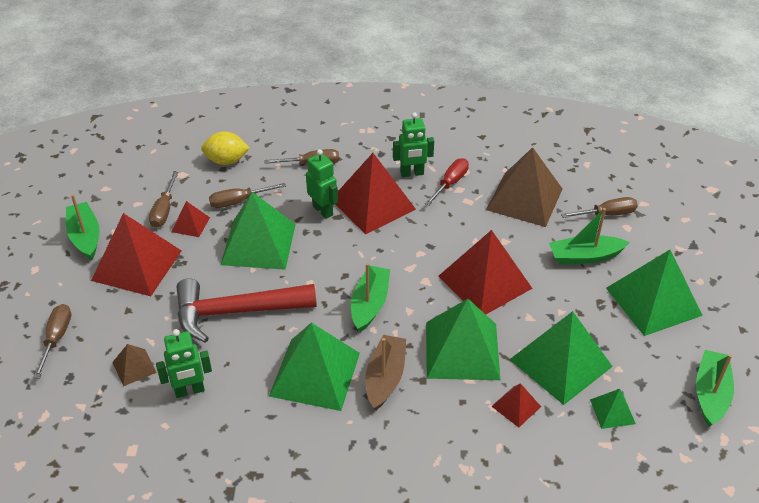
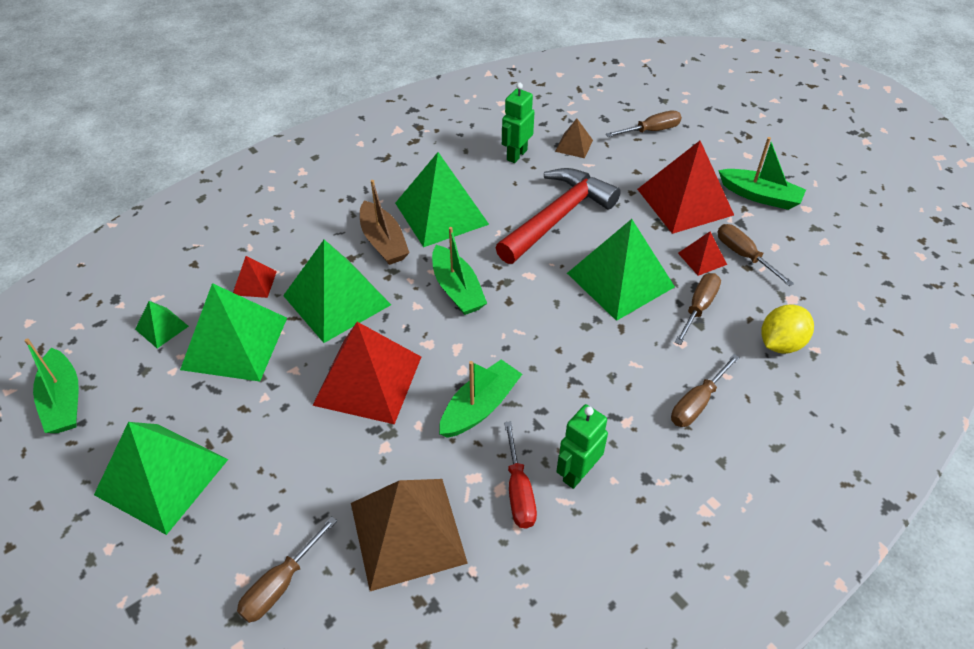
camera: 140 degrees right, 5 degrees up
(57, 338) = (652, 130): brown screwdriver -> brown screwdriver turned 75 degrees counterclockwise
(323, 210) = (610, 353): green robot -> none
(373, 204) = (571, 396): red pyramid -> none
(585, 256) = (275, 488): green boat -> green boat (480, 407)

